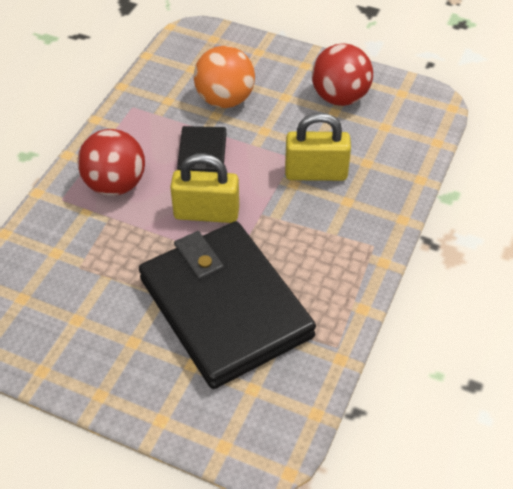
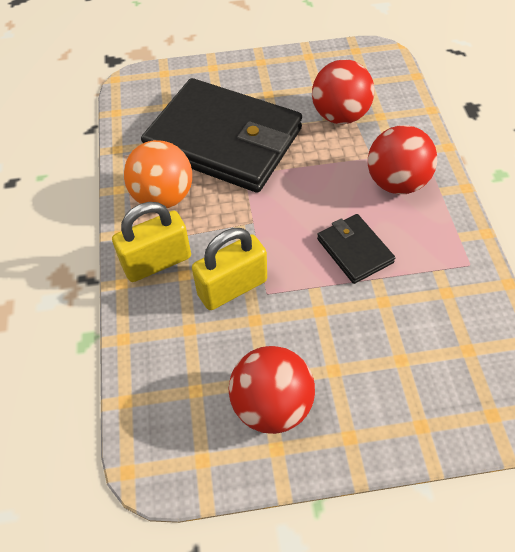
camera: 150 degrees right, 5 degrees up
(91, 272) = (340, 116): none -> red ball
(206, 213) = (299, 198): yellow padlock -> yellow padlock (157, 262)
(225, 100) = (392, 326): orange ball -> orange ball (163, 197)

